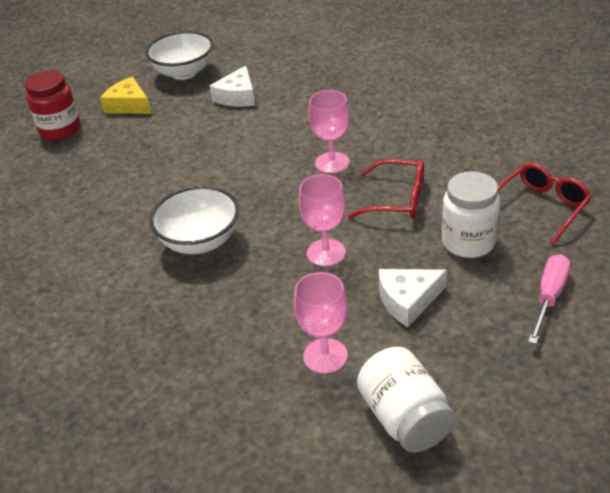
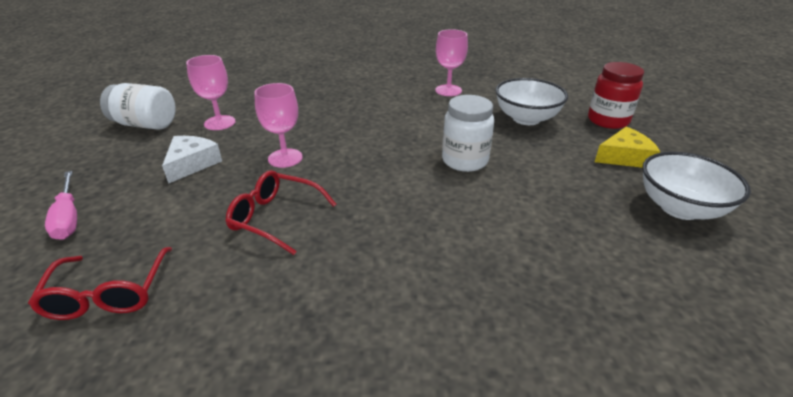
camera: 125 degrees right, 5 degrees down
(200, 241) = (377, 124): white bowl -> white bowl (526, 119)
(237, 96) = (580, 218): white cheese -> none
(332, 163) = (378, 213): pink goblet -> pink goblet (448, 90)
(397, 199) = (275, 218): red glasses -> red glasses turned 60 degrees clockwise
(468, 242) = (172, 220): white jar -> white jar (464, 160)

